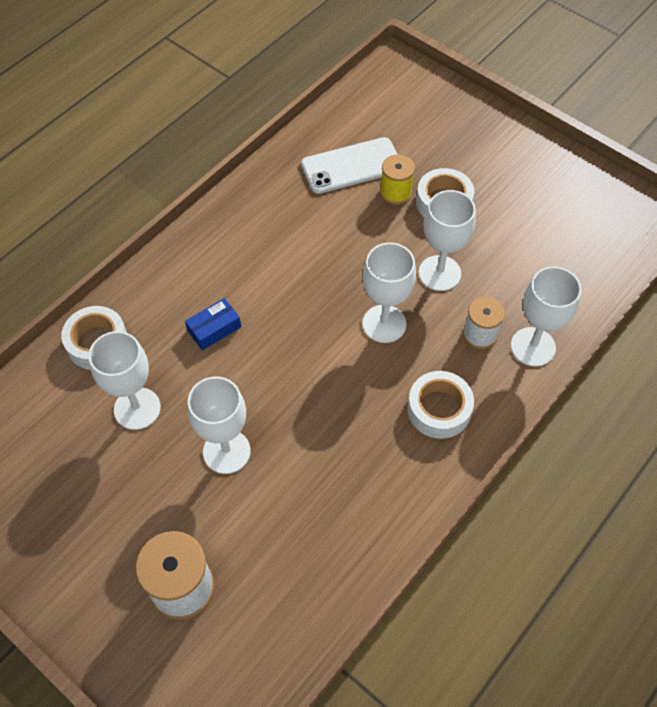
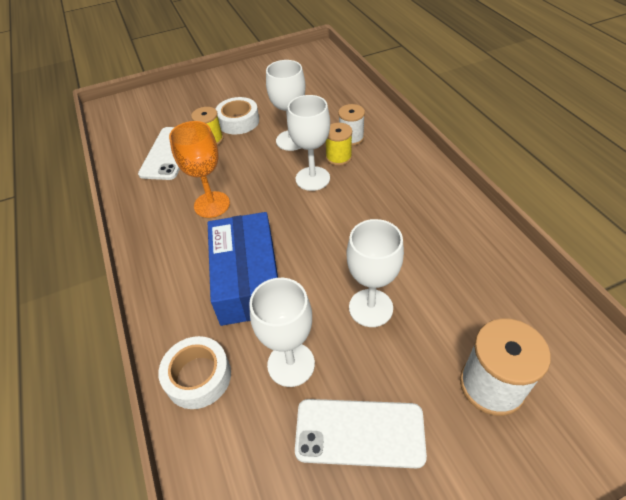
camera: 60 degrees left, 10 degrees down
(94, 489) = (359, 432): none -> white phone
(214, 329) = (247, 279): blue box -> blue box, size x2.27
(295, 248) = (212, 204): none -> orange goblet
(436, 335) = (338, 157): none -> yellow spool
(439, 409) = (397, 174): white tape -> none
(533, 347) = (374, 120): white goblet -> none

